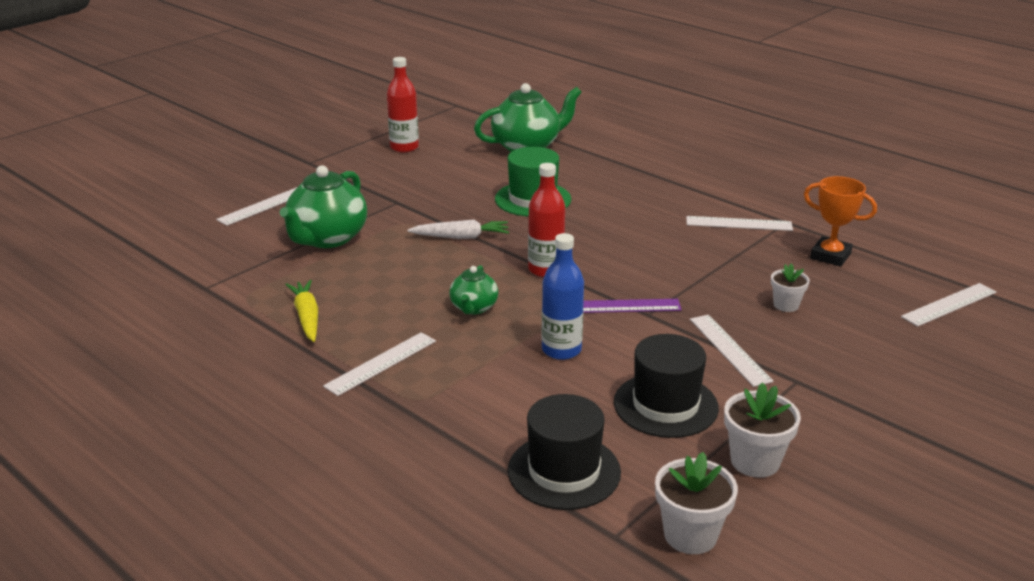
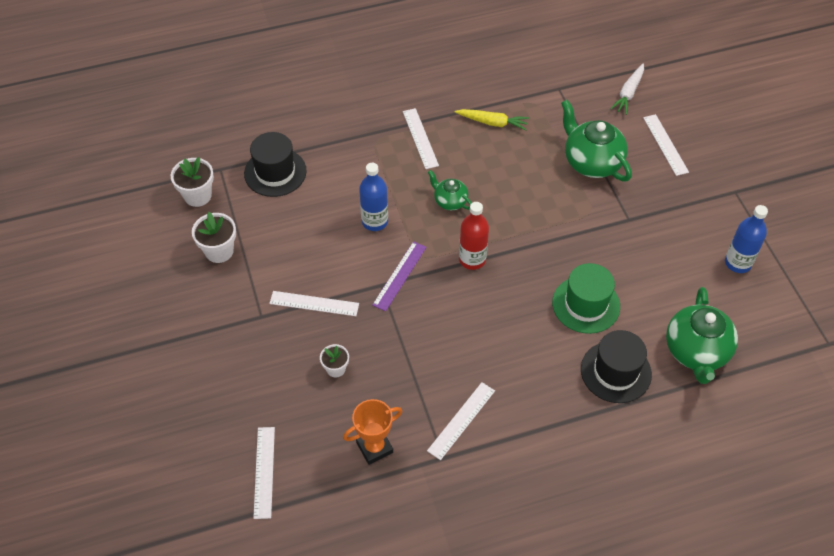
camera: 120 degrees right, 25 degrees up
(404, 147) = (738, 263): red bottle -> blue bottle
(461, 237) = (549, 234): white carrot -> white carrot (628, 93)
(665, 405) = (290, 241): black hat -> black hat (616, 372)

